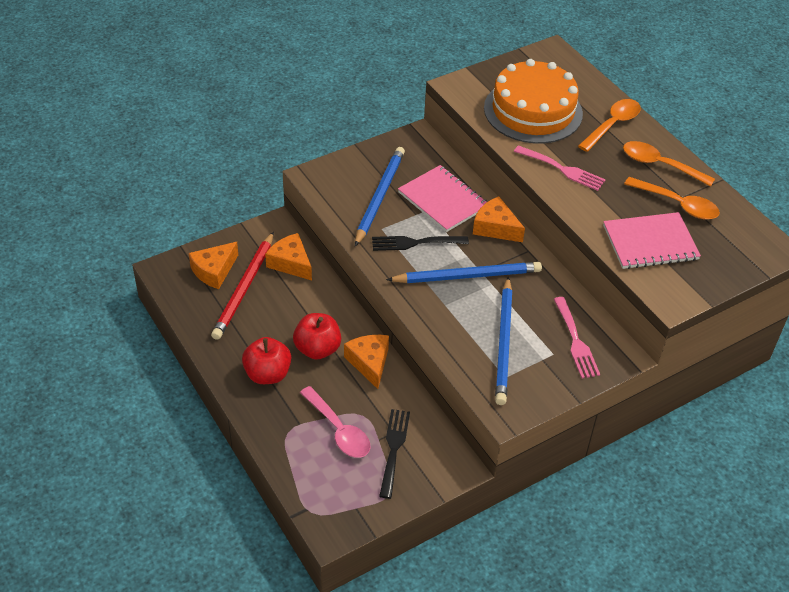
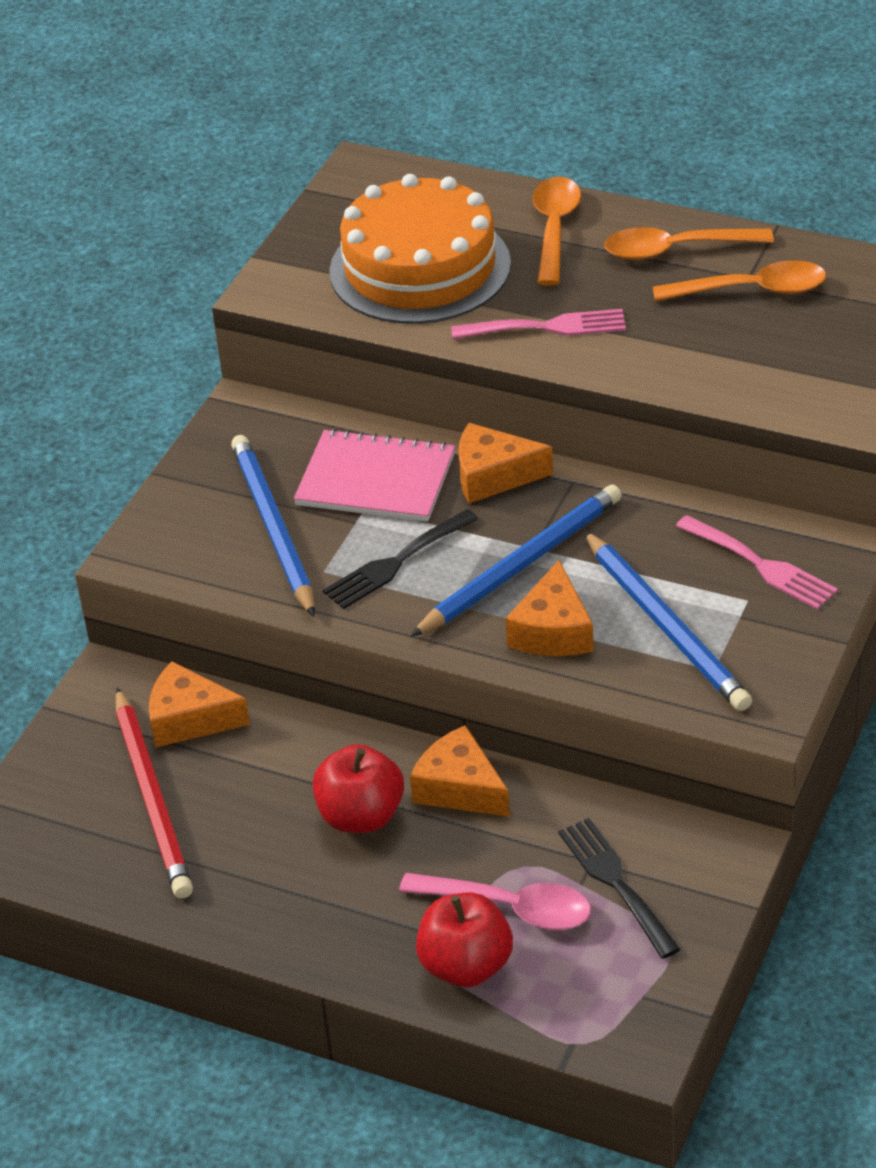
camera: 30 degrees left, 5 degrees down
(214, 271) = (75, 802): orange cheese -> orange cheese (553, 631)
(267, 374) = (320, 897): red apple -> red apple (466, 966)
(650, 243) = (767, 361): pink notebook -> none

